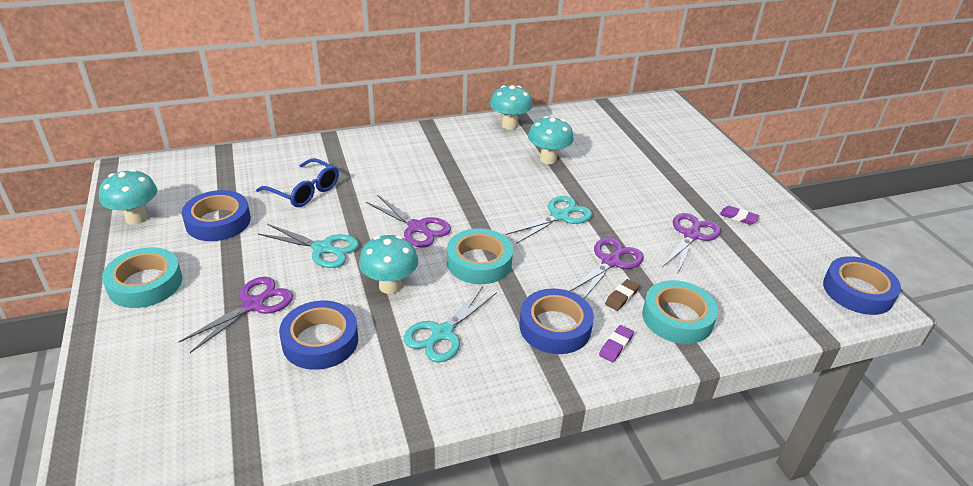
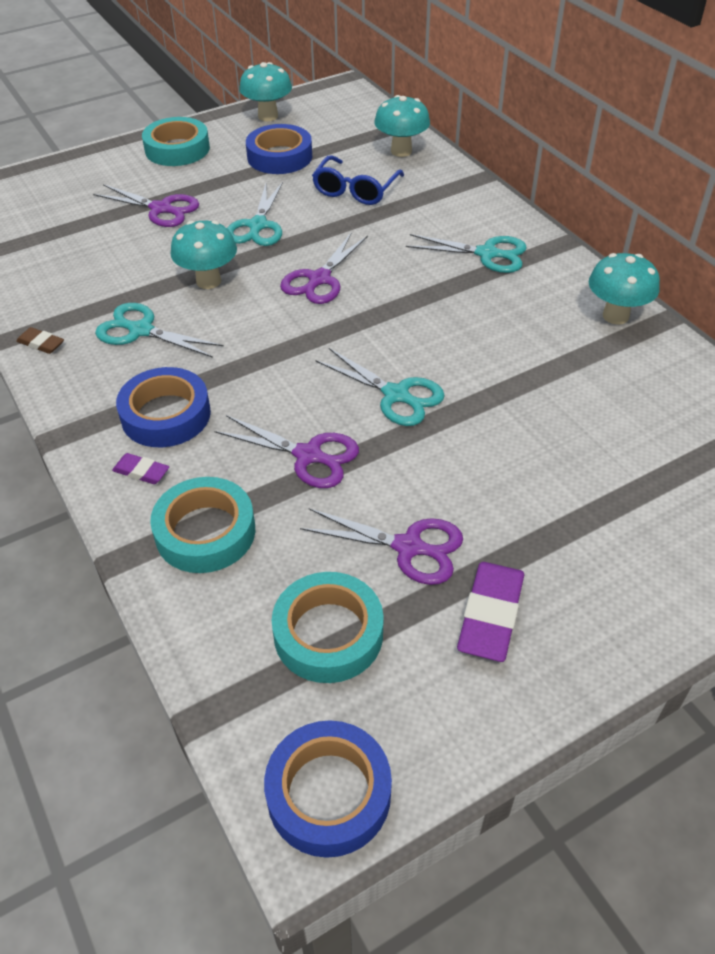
camera: 80 degrees right, 10 degrees up
(320, 341) = (118, 257): blue tape -> none
(424, 153) = (487, 254): none -> turquoise scissors
(479, 262) = (269, 337): turquoise tape -> turquoise tape (328, 633)
(548, 159) = (541, 367): turquoise mushroom -> turquoise mushroom (401, 151)
(621, 297) = (235, 471): brown eraser -> brown eraser (41, 343)
(738, 217) = (491, 615): purple eraser -> purple eraser, size x1.87

